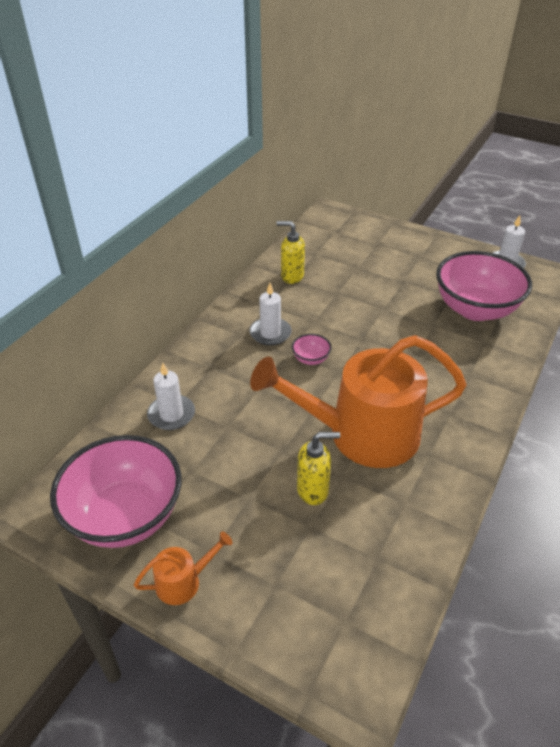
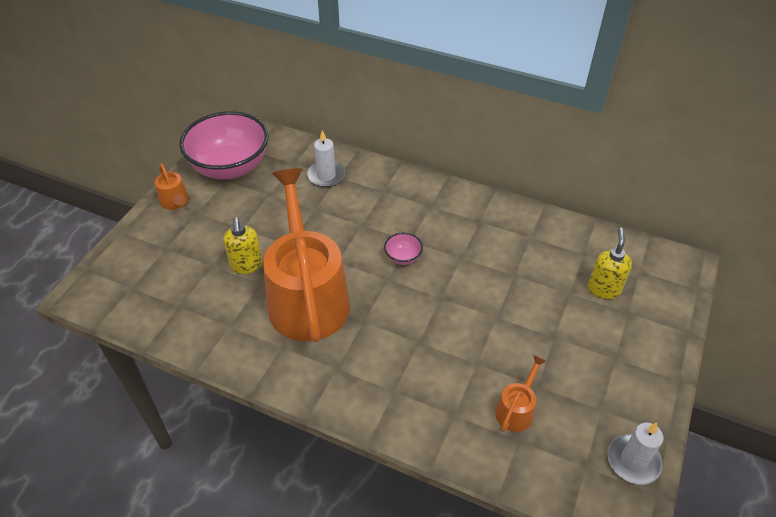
camera: 85 degrees right, 5 degrees up
(270, 333) = (436, 226): white candle -> none
(292, 276) = (534, 236): yellow soap dispenser -> yellow soap dispenser (603, 289)
(475, 309) = (516, 410): pink bowl -> orange watering can

